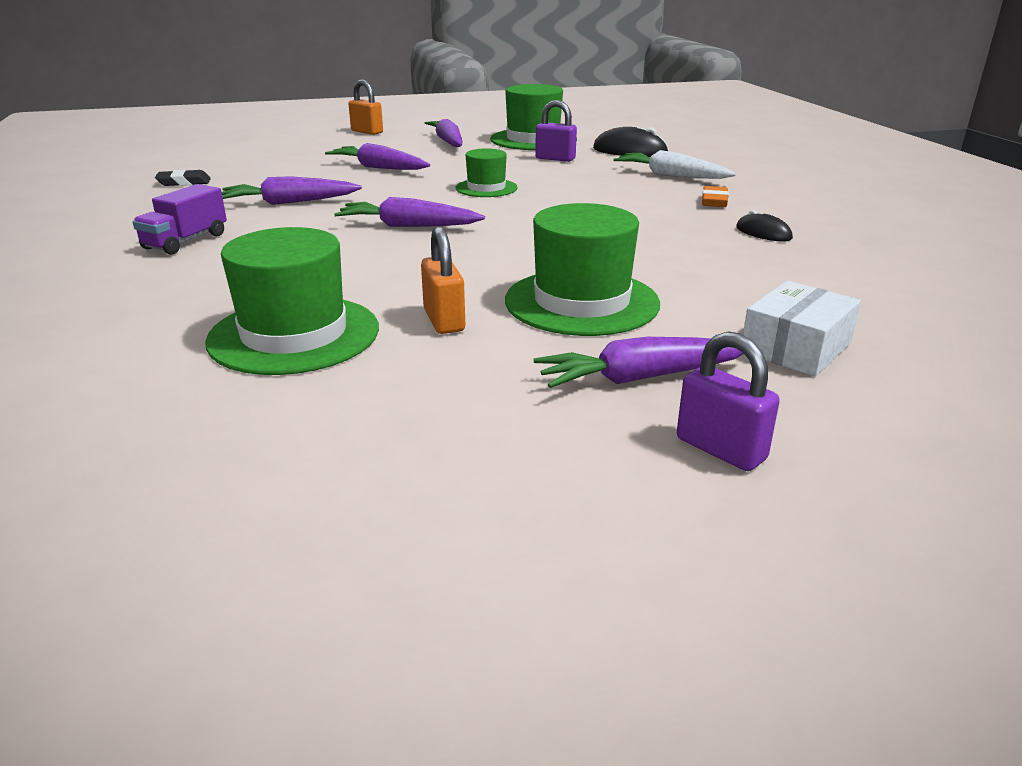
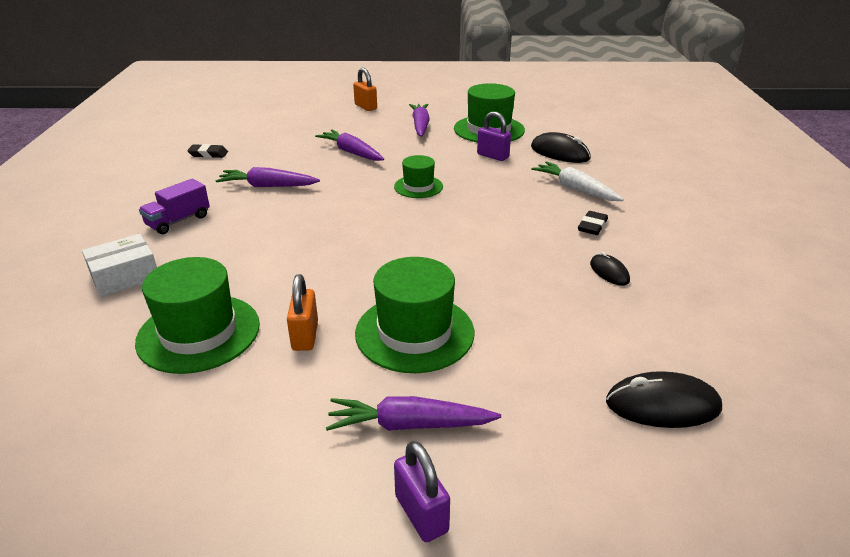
camera: 15 degrees right, 5 degrees up
(408, 226) = (336, 225): purple carrot -> none
(714, 201) = (592, 226): orange eraser -> black eraser
(796, 348) = (548, 415): white box -> white box (125, 276)
(910, 324) = (662, 405): none -> black mouse

